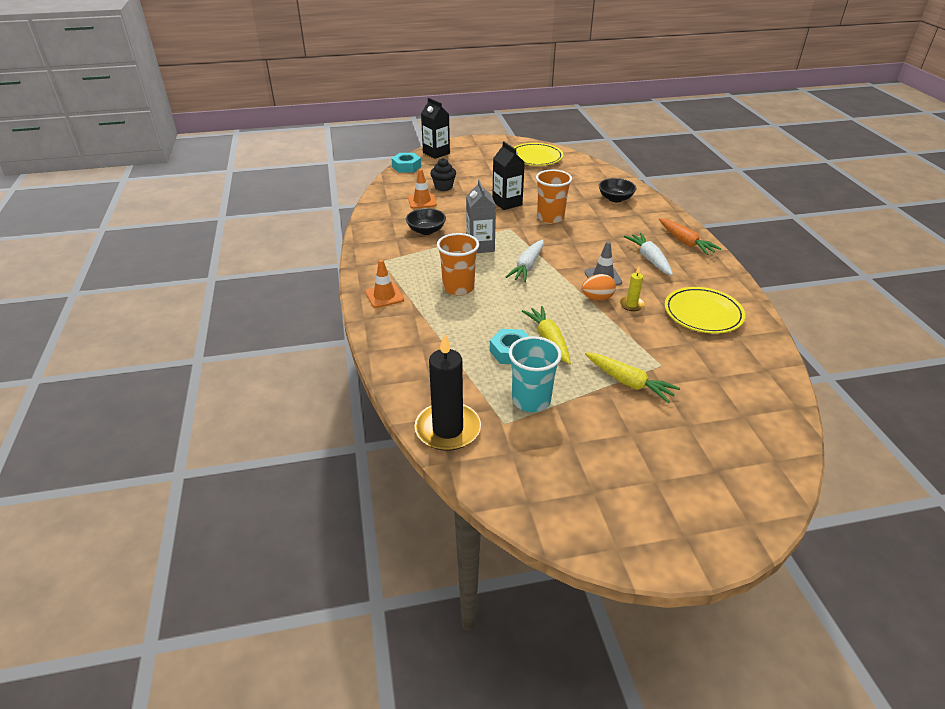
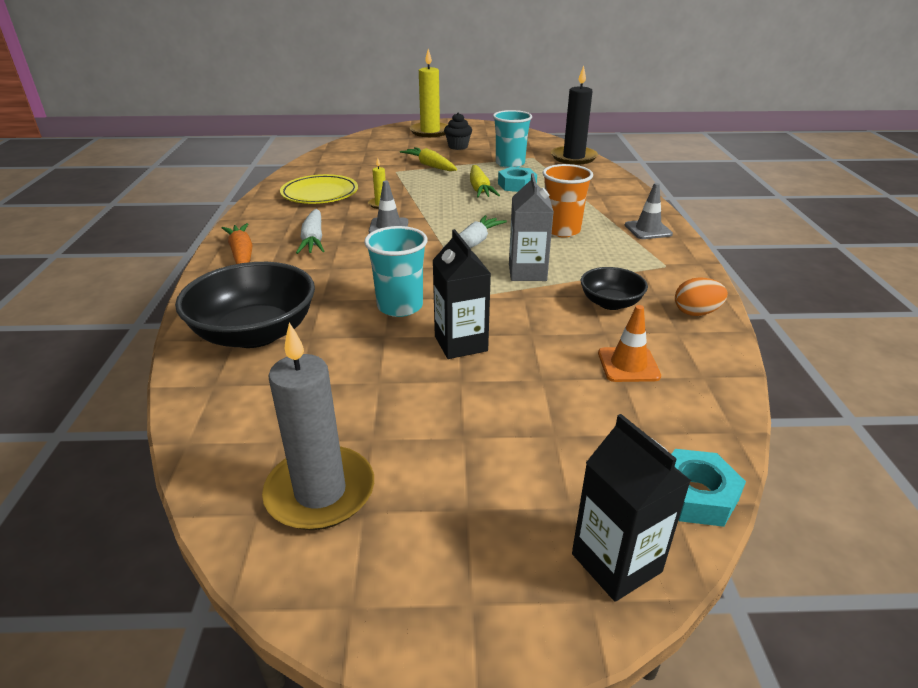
camera: 170 degrees left, 5 degrees down
(384, 296) = (648, 230): orange traffic cone -> grey traffic cone
(443, 187) = (586, 401): black cupcake -> black cupcake (458, 146)
(535, 158) = (320, 492): yellow plate -> grey candle
(550, 218) = (400, 306): orange cup -> turquoise cup
(597, 298) = (411, 211): orange egg -> orange egg (696, 313)
(615, 199) = (255, 333): black bowl -> black bowl, size x1.84
(698, 500) = (430, 132): none -> yellow candle

